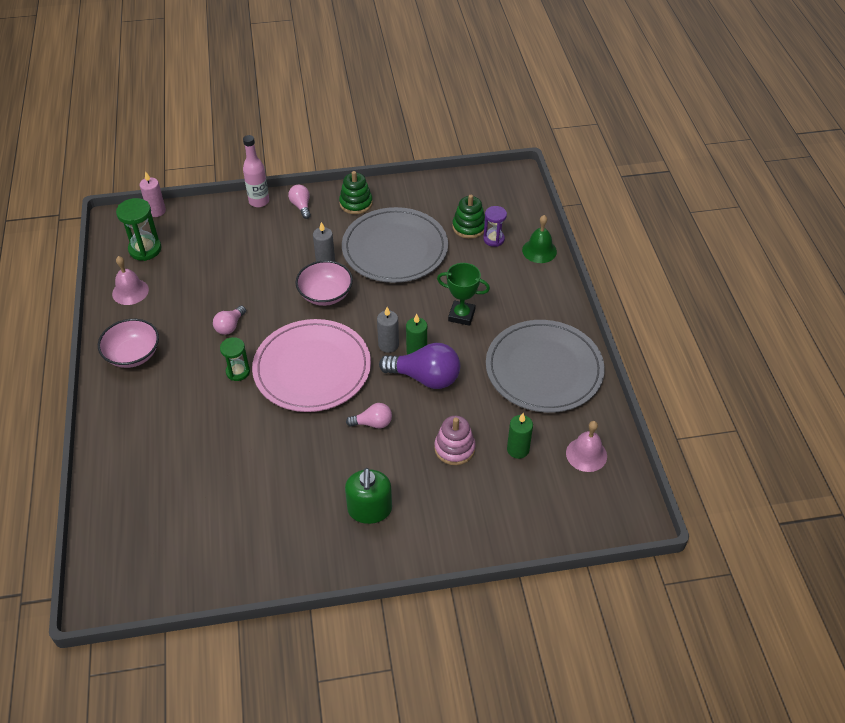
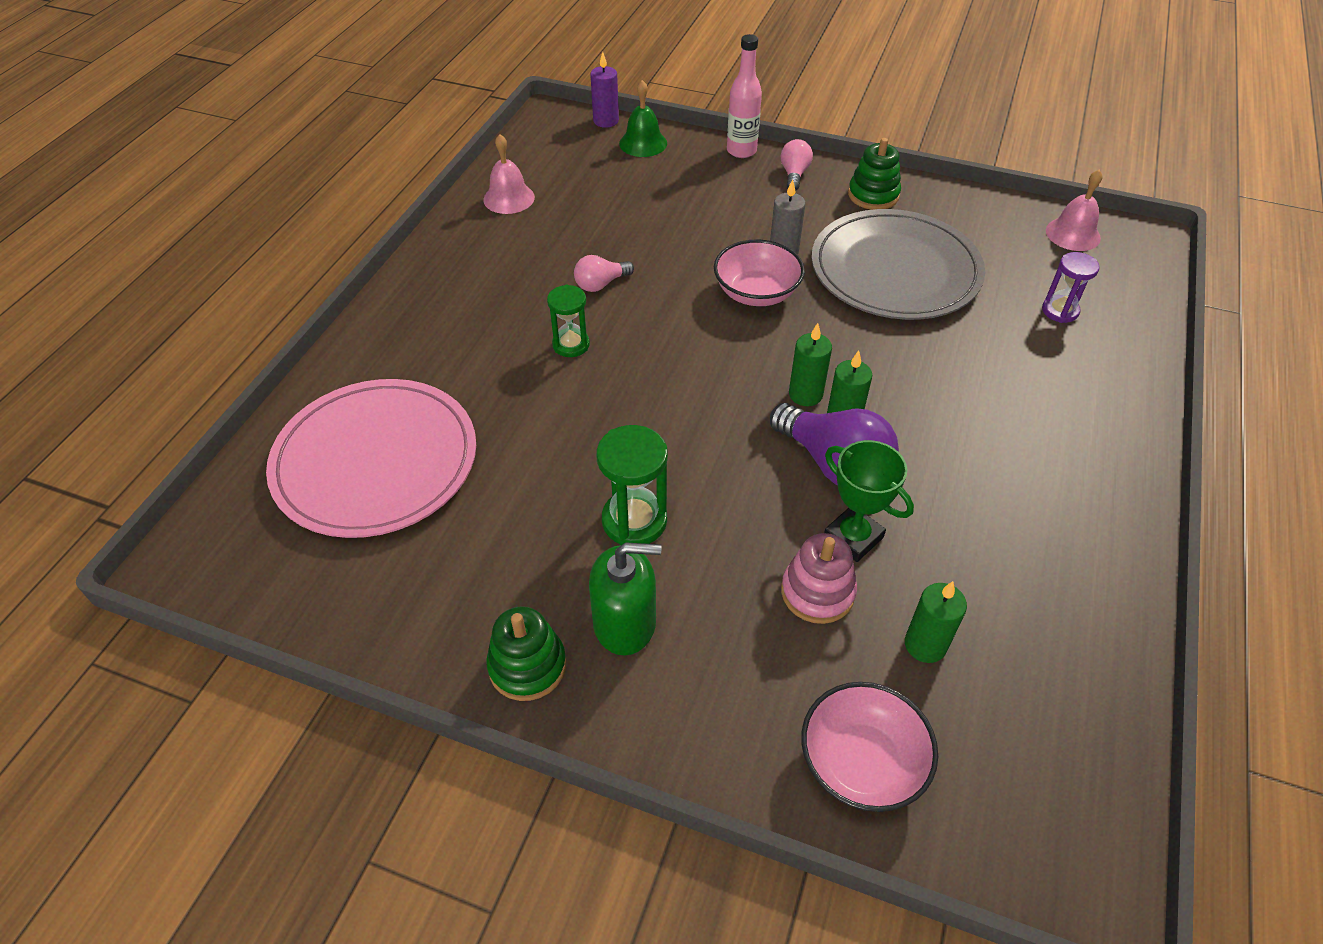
camera: 30 degrees right, 0 degrees up
(133, 354) = (457, 271): pink bowl -> pink bowl (861, 762)
(145, 249) = (561, 158): green hourglass -> green hourglass (634, 521)
(156, 211) = (606, 121): pink candle -> purple candle
(312, 368) = (674, 382): pink plate -> pink plate (375, 462)
(369, 509) = (625, 623): green soap dispenser -> green soap dispenser turned 120 degrees counterclockwise
(373, 423) = (712, 495): pink light bulb -> none
(388, 345) = (805, 394): grey candle -> green candle
(461, 315) = (946, 398): green trophy -> green trophy (853, 537)
(469, 227) = (1028, 281): green stacking toy -> green stacking toy (527, 666)
(539, 250) = (1130, 353): green bell -> green bell (643, 143)
(544, 369) = (1043, 534): grey plate -> none
(586, 454) = (1048, 713): pink bell -> pink bell (1073, 234)

